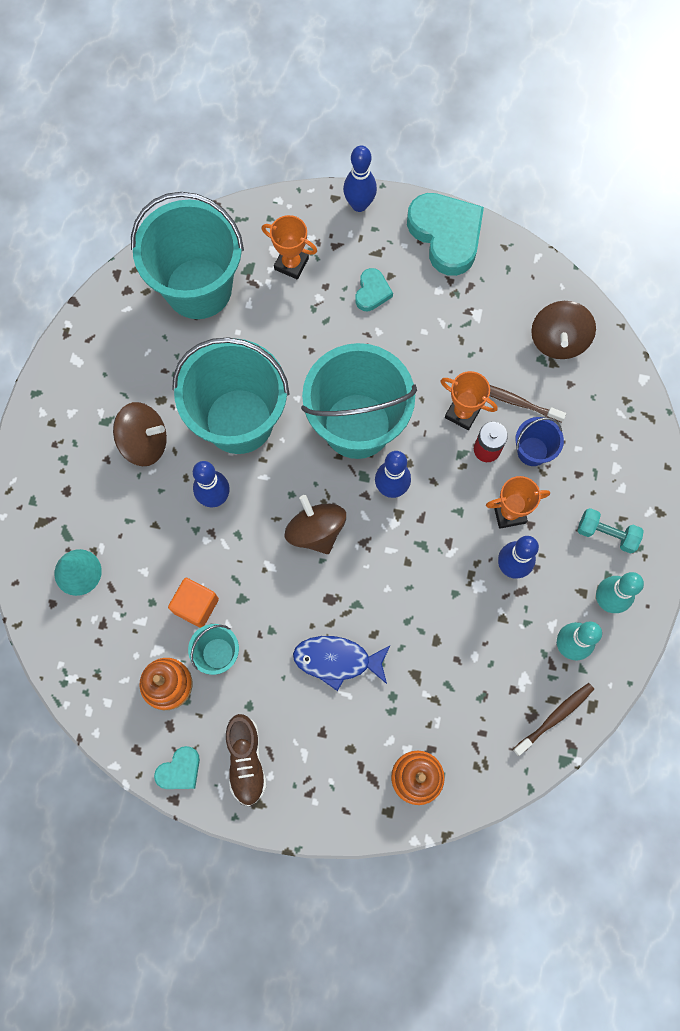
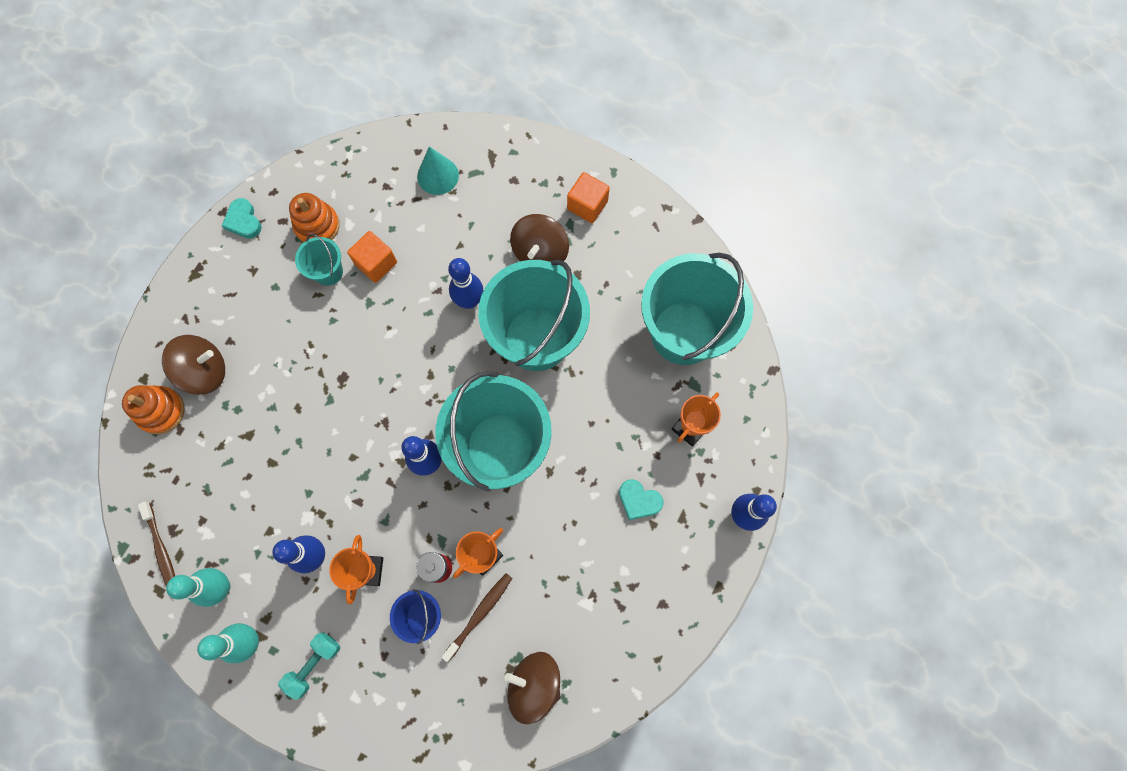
camera: 105 degrees right, 0 degrees up
(80, 409) = (587, 205): none -> orange cube
(246, 760) = (231, 274): brown shoe -> none
(316, 531) = (409, 381): brown spinning top -> brown spinning top (205, 371)
(337, 660) = (286, 370): blue fish -> none
(446, 235) = (686, 598): turquoise heart -> none

